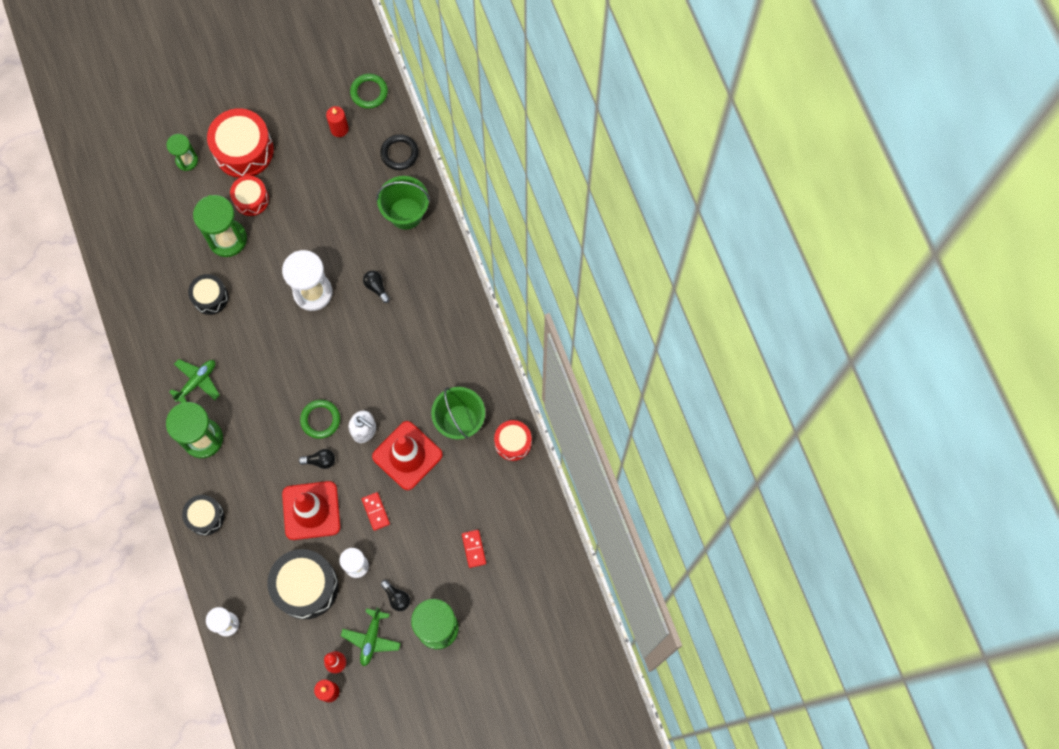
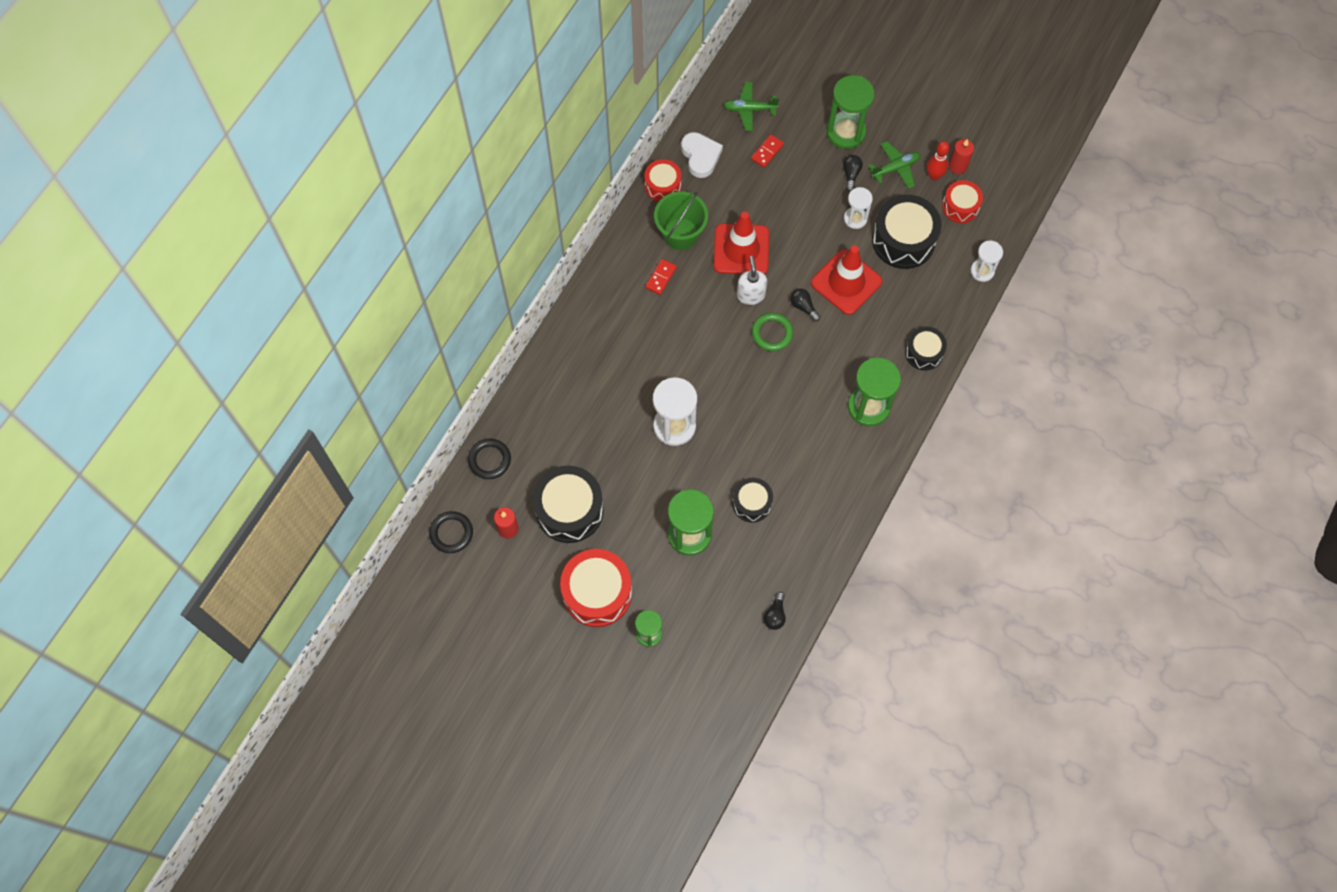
camera: 130 degrees left, 5 degrees down
(197, 382) = (829, 451): green plane -> green plane (749, 109)
(251, 199) = (637, 546): red drum -> red drum (960, 206)
(316, 177) = (569, 510): none -> black drum
(369, 92) = (451, 533): green ring -> black ring
(376, 287) = (626, 381): black light bulb -> black light bulb (775, 615)
(376, 511) = (803, 237): red domino -> red domino (661, 277)
(406, 213) = (541, 410): green bucket -> none
(514, 493) = (700, 156): none -> white heart

